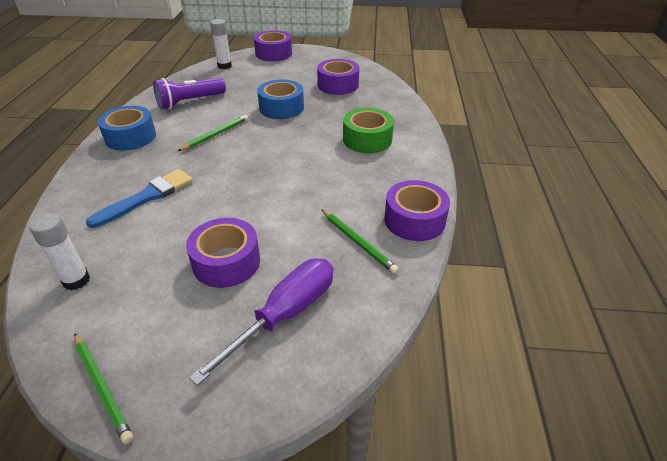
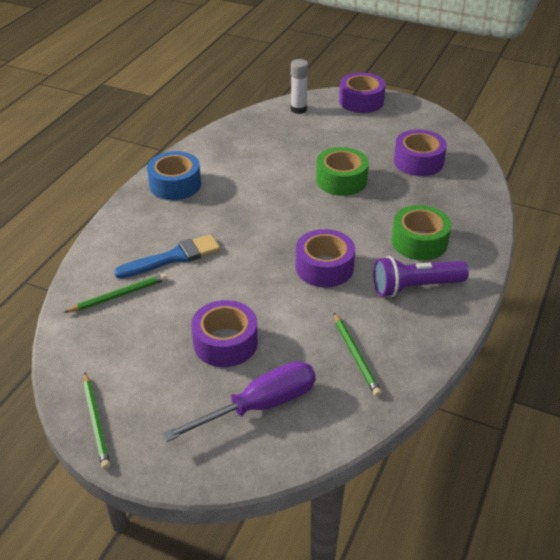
camera: 20 degrees right, 0 degrees up
(76, 280) = (95, 326): white glue stick -> none
(190, 102) = (246, 152): purple flashlight -> purple flashlight (415, 287)
(215, 134) = (260, 200): green pencil -> green pencil (119, 295)
(281, 108) = (341, 180): blue tape -> green tape
(414, 220) = (424, 348): purple tape -> purple tape (324, 267)

